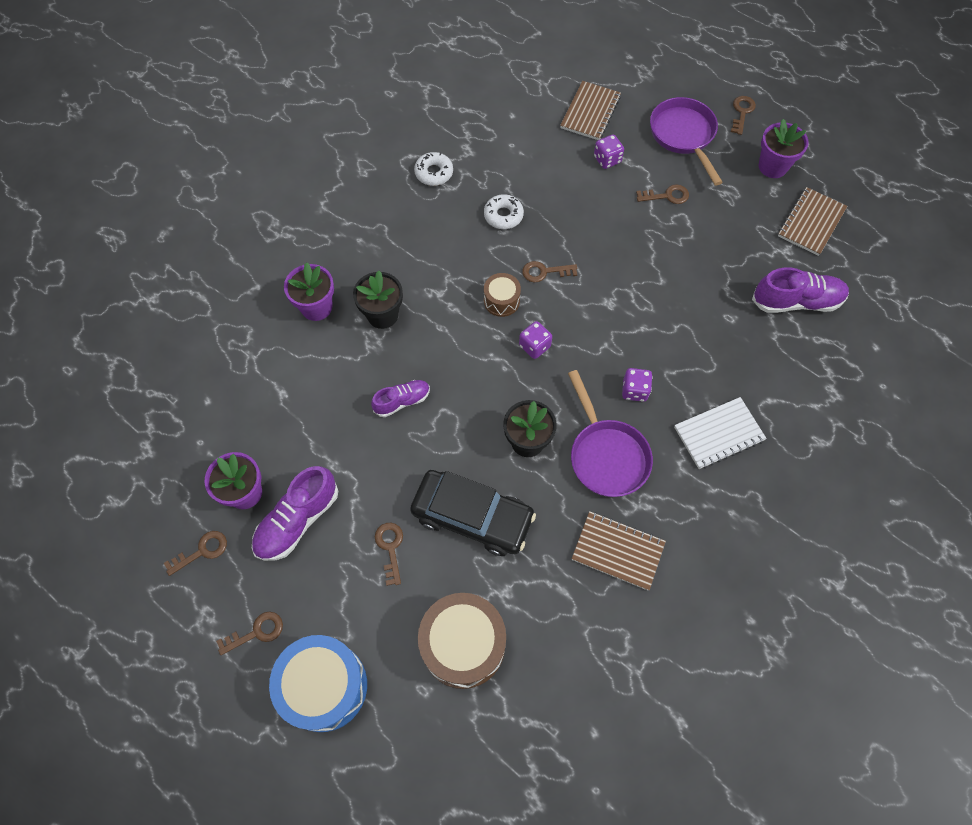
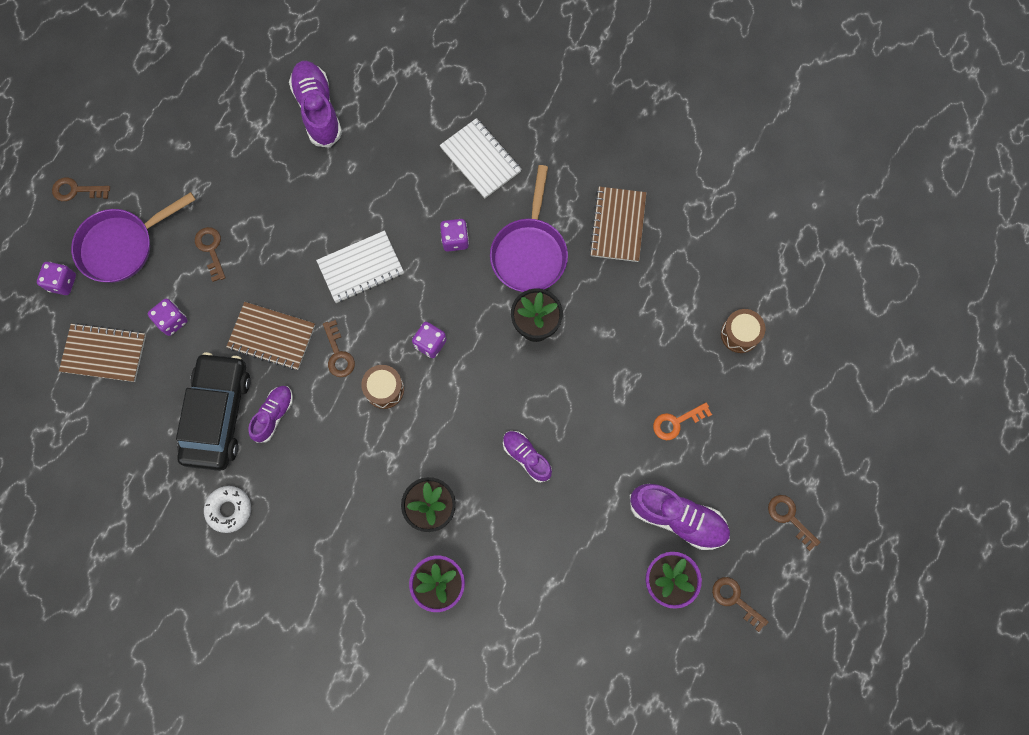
camera: 105 degrees left, 10 degrees up
(324, 686) = (813, 440): blue drum -> none
(390, 548) = (676, 422): brown key -> orange key
(463, 645) = (740, 334): brown drum -> brown drum, size x0.52
(472, 517) = (624, 357): black car -> black car (217, 415)
(503, 215) = (274, 415): white donut -> purple shoe
(606, 455) = (529, 252): purple pan -> purple pan turned 135 degrees clockwise
(623, 305) = (361, 268): none -> white notebook
(659, 94) = (62, 282): none -> purple dice
(772, 166) = (149, 150): purple flower pot -> none
(811, 223) = (217, 106): brown notebook -> brown notebook (272, 337)

